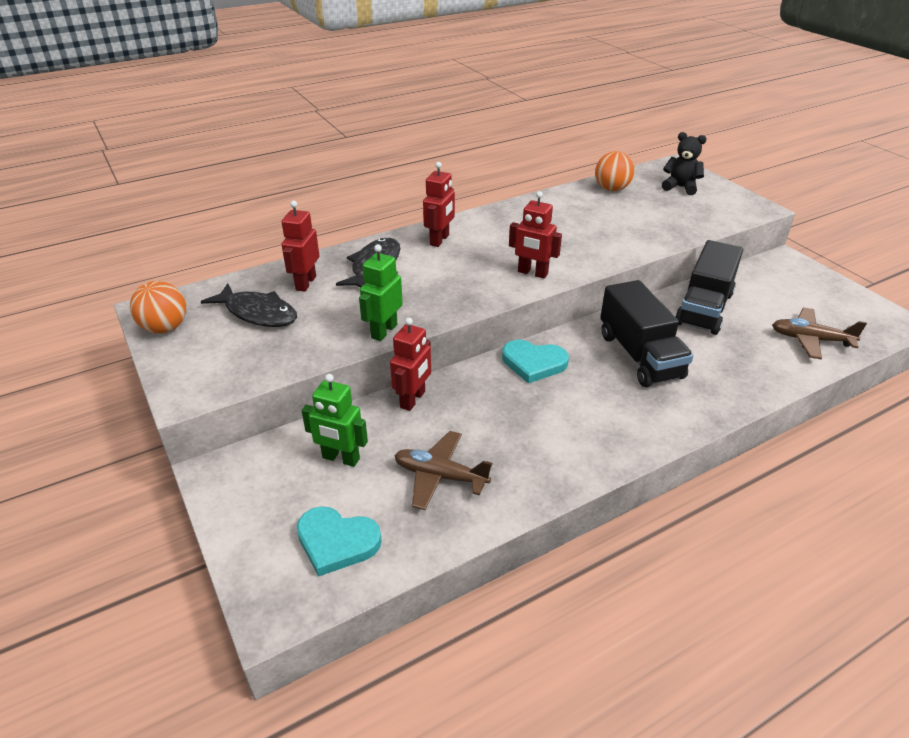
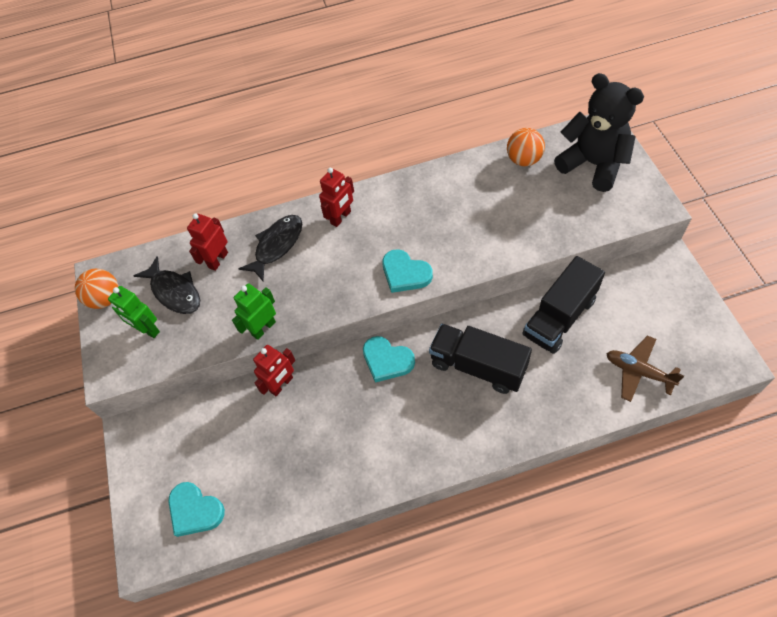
camera: 20 degrees right, 20 degrees up
(340, 458) = (215, 435): green robot -> green robot (147, 329)
(440, 476) = (279, 465): brown plane -> none
(532, 273) = (405, 273): red robot -> turquoise heart
(639, 355) = (478, 366): black truck -> black truck turned 120 degrees clockwise
(680, 187) = (593, 164): black teddy bear -> black teddy bear, size x1.87

